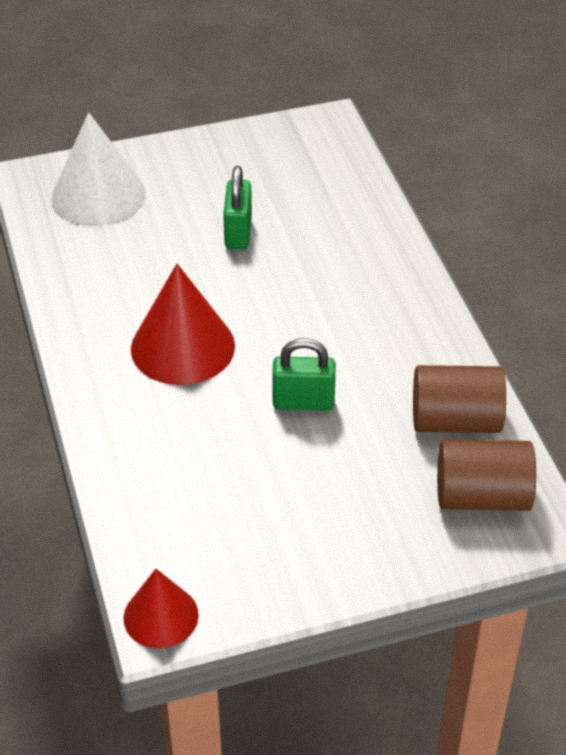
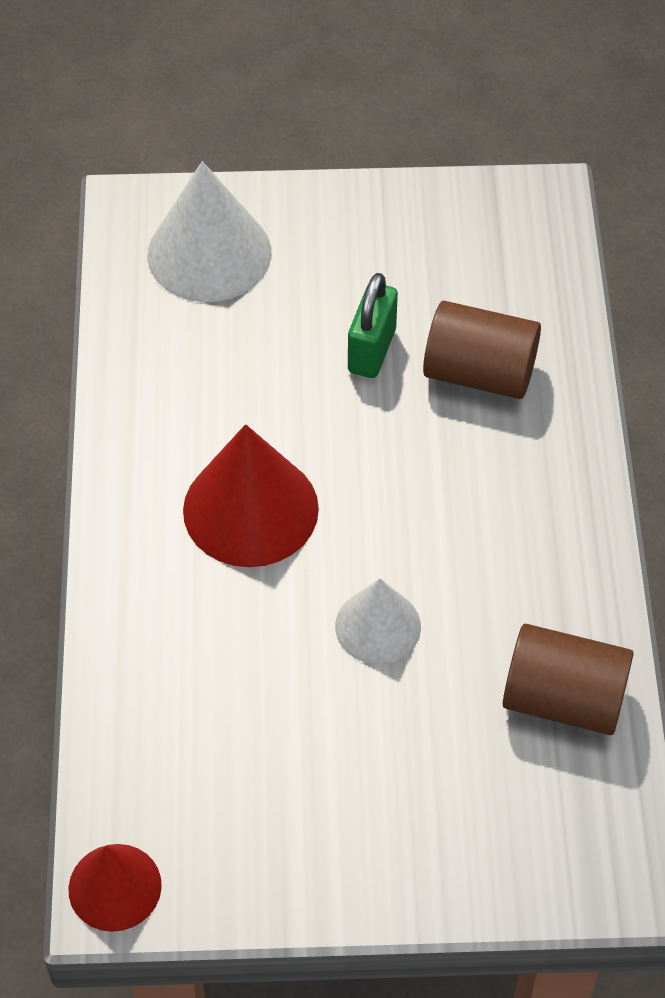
camera: 15 degrees right, 10 degrees up
(303, 402) = (378, 626): green padlock -> white cone
(482, 496) = (561, 818): brown cylinder -> brown cylinder (479, 373)

